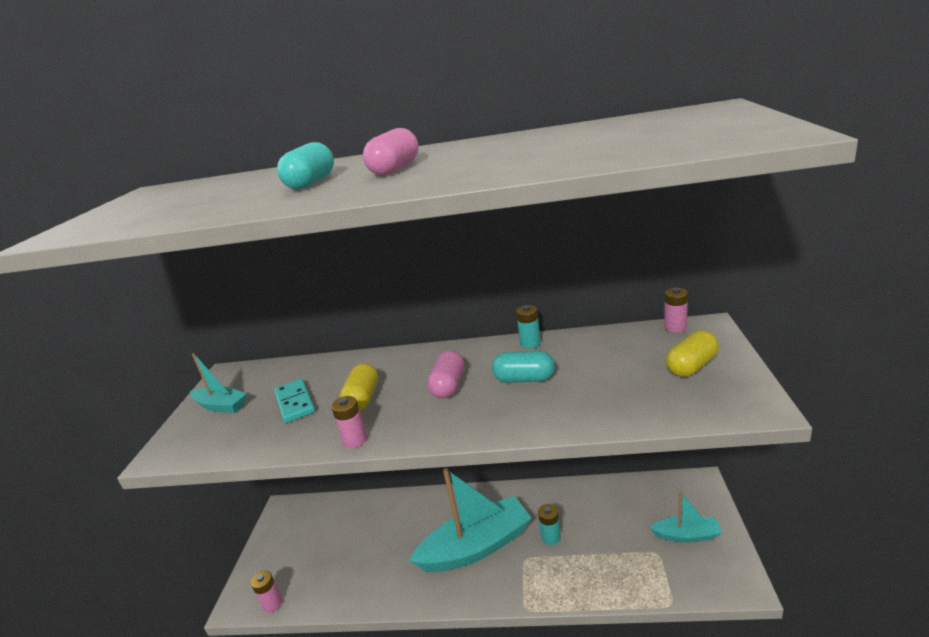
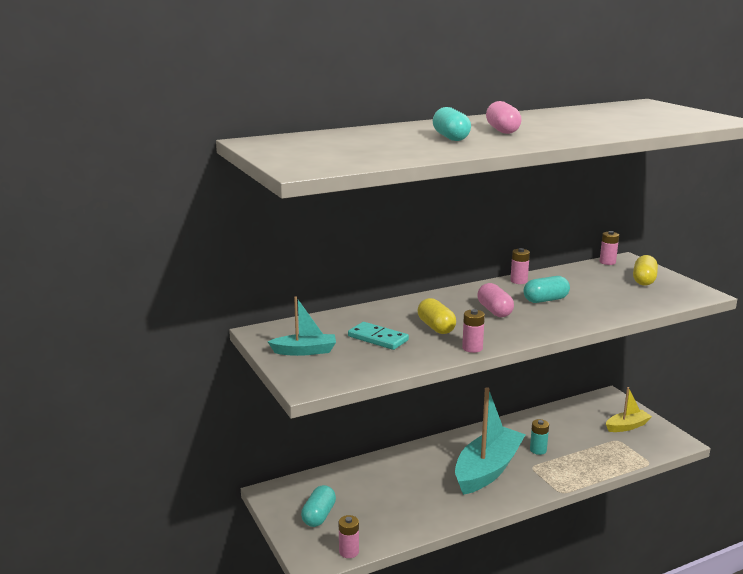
camera: 35 degrees left, 5 degrees down
(290, 549) = (319, 516): none -> turquoise capsule
(530, 343) = (518, 281): turquoise battery -> pink battery
(686, 535) = (627, 426): turquoise boat -> yellow boat

